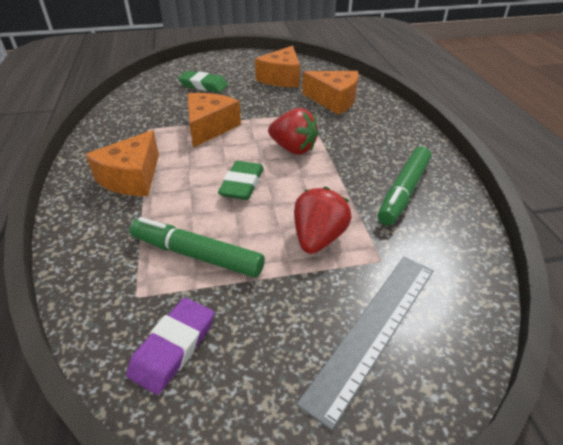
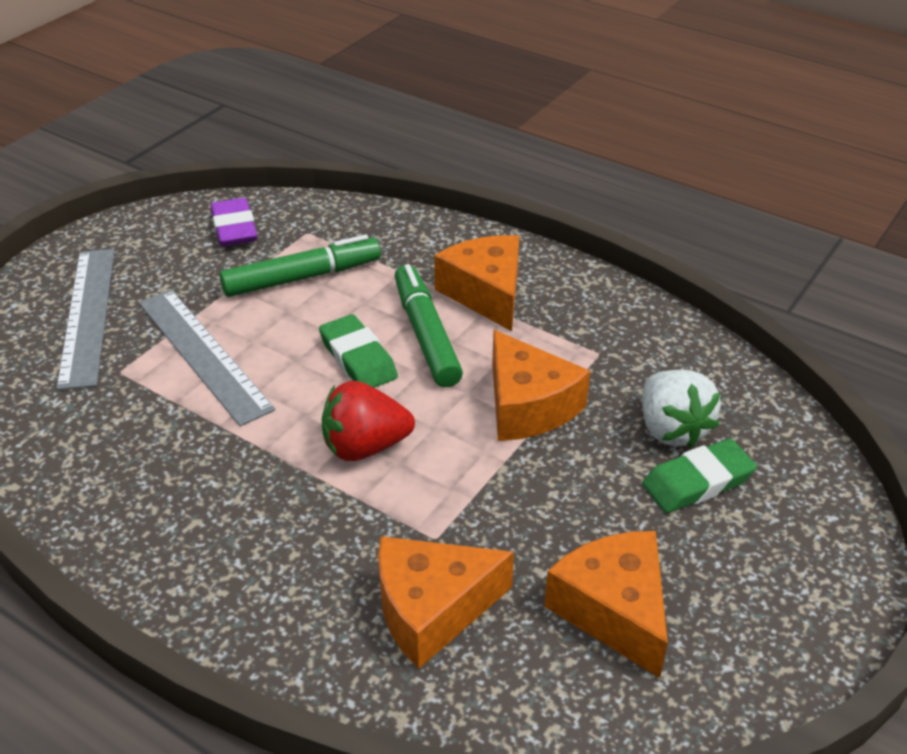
camera: 135 degrees right, 0 degrees up
(180, 98) = (672, 429): none -> white strawberry
(318, 238) = (203, 354): red strawberry -> grey ruler
(404, 191) = (148, 471): green marker -> green marker (426, 335)

